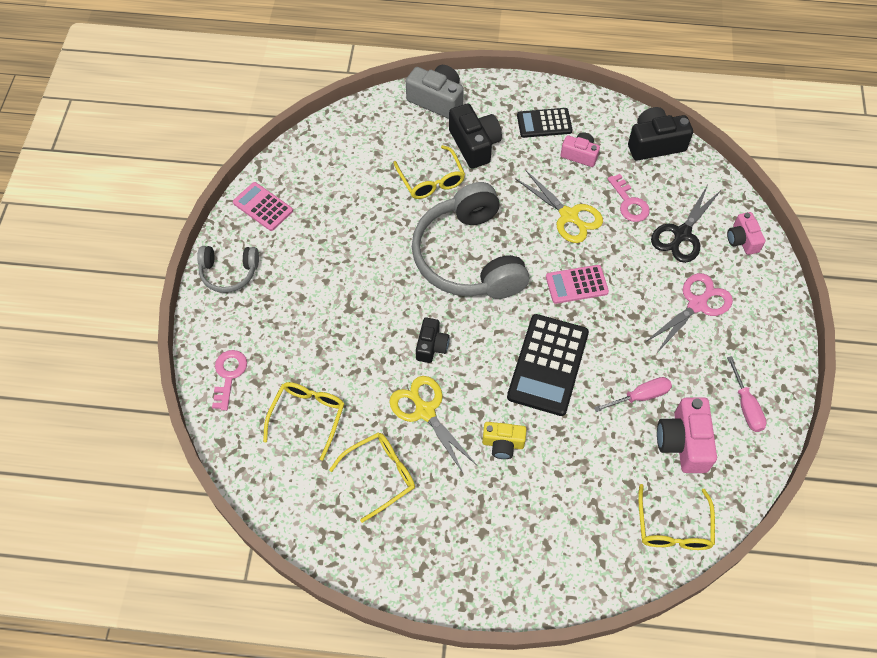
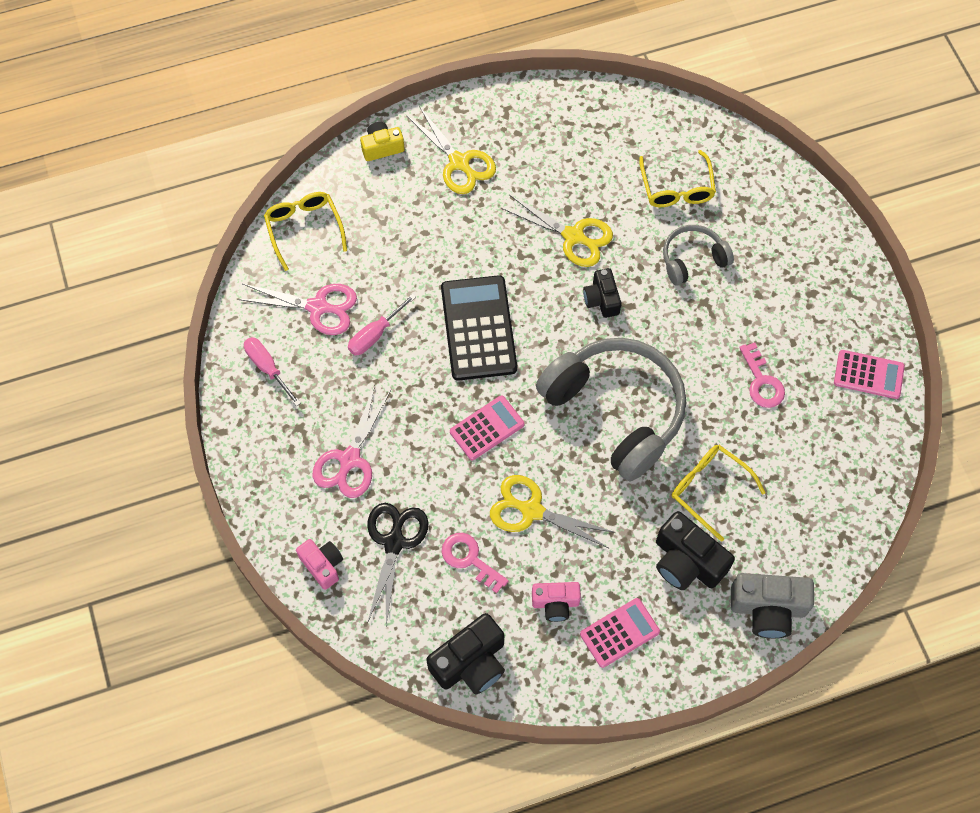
camera: 155 degrees right, 5 degrees up
(229, 273) = (848, 288): grey headphones -> grey headphones (692, 259)
(229, 375) = (773, 193): pink key -> pink key (762, 381)
(380, 475) = (582, 167): yellow glasses -> none
(494, 532) = (459, 163): none -> yellow scissors
(503, 444) = (487, 237): yellow camera -> yellow camera (382, 147)
(544, 123) = (619, 633): black calculator -> pink calculator
(683, 442) = (318, 307): pink camera -> pink scissors

